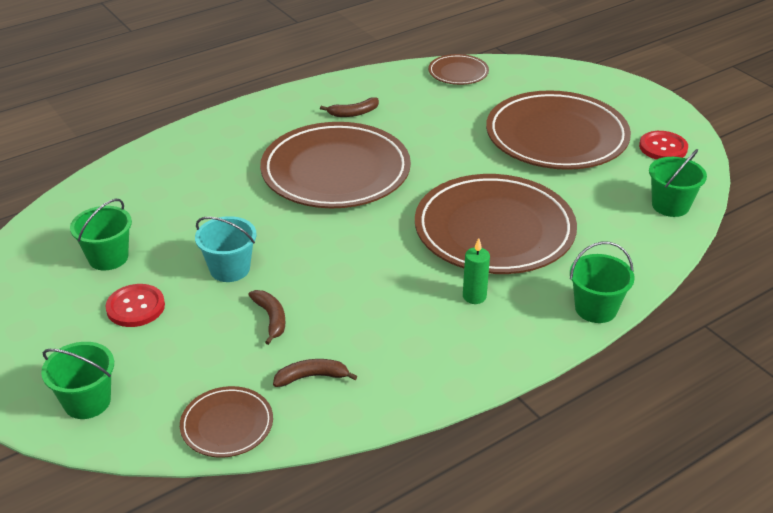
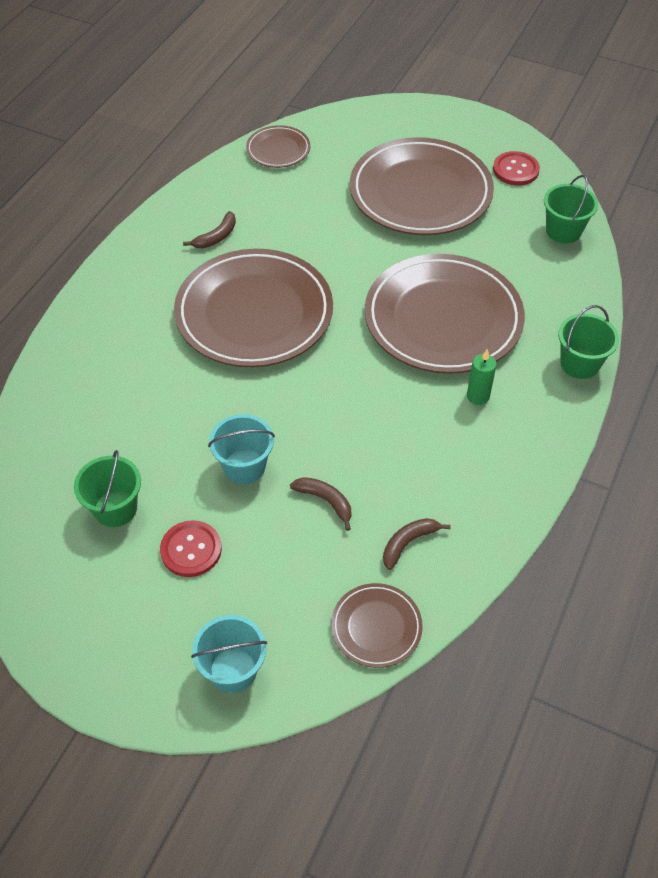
camera: 30 degrees left, 15 degrees up
(87, 401) = (233, 670): green bucket -> turquoise bucket

